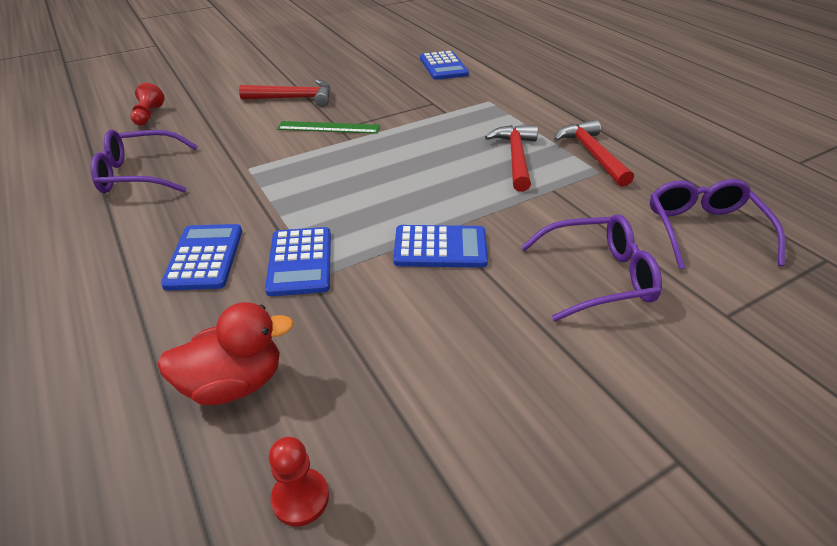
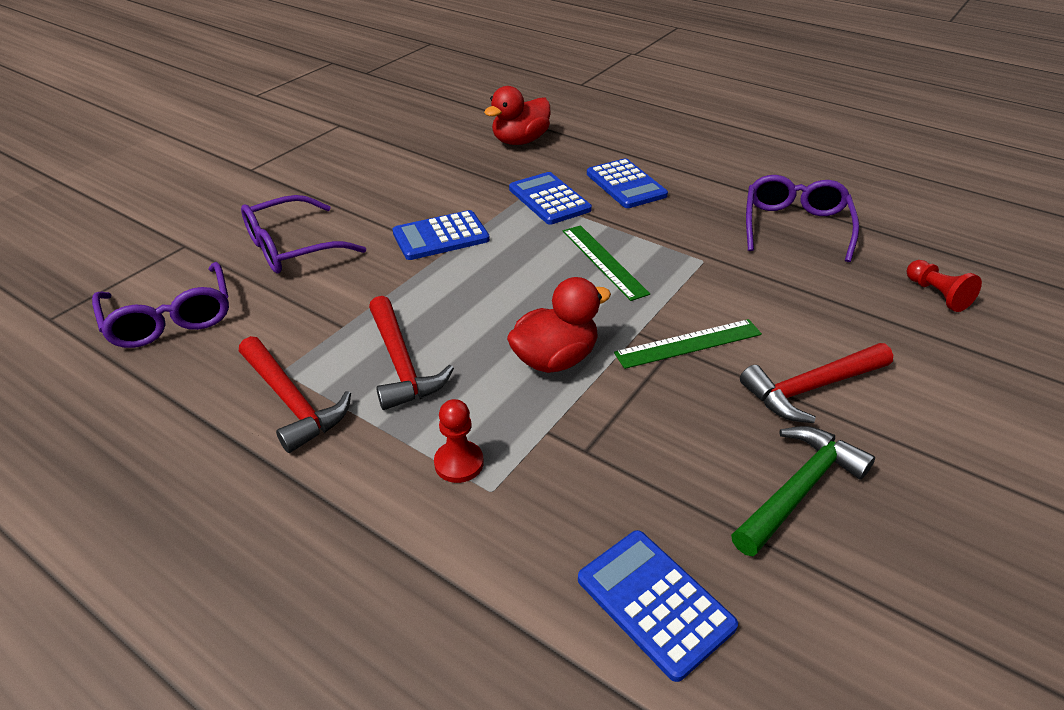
camera: 155 degrees right, 0 degrees up
(140, 174) = (795, 226): purple glasses -> purple glasses turned 45 degrees counterclockwise
(300, 498) = (446, 121): red pawn -> red pawn (459, 463)
(320, 186) = (603, 261): none -> green ruler
(353, 75) = (798, 489): none -> green hammer
(416, 138) = (555, 359): none -> red duck

